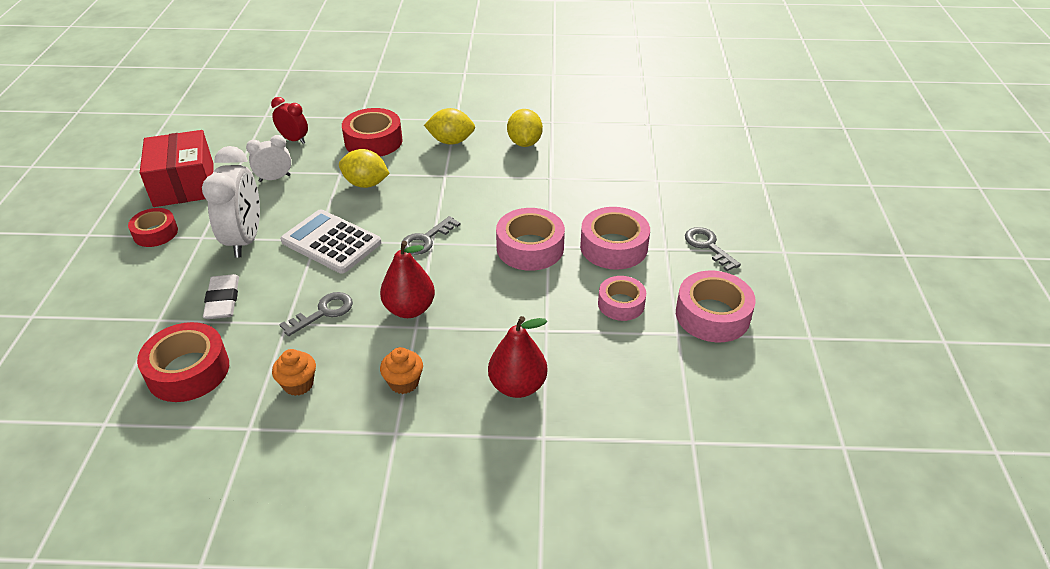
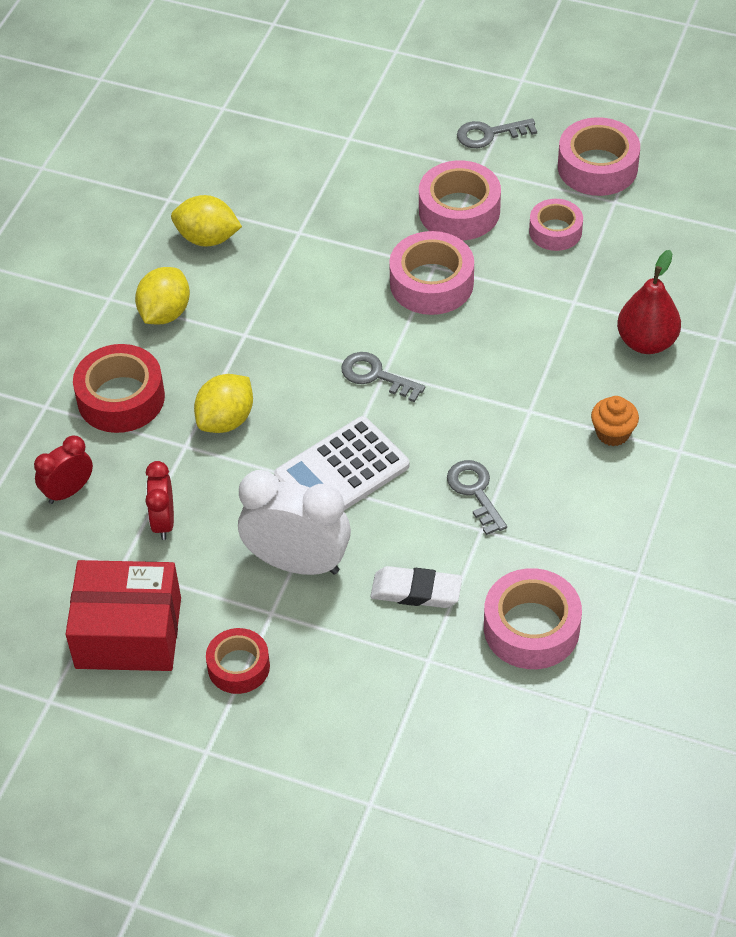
camera: 70 degrees left, 10 degrees up
(188, 371) = (531, 628): red tape -> pink tape
(274, 178) = (163, 522): white clock -> red clock
(298, 384) = (586, 525): orange cupcake -> none
(409, 309) = (498, 411): red pear -> none
(426, 239) = (376, 376): grey key -> grey key turned 150 degrees clockwise

